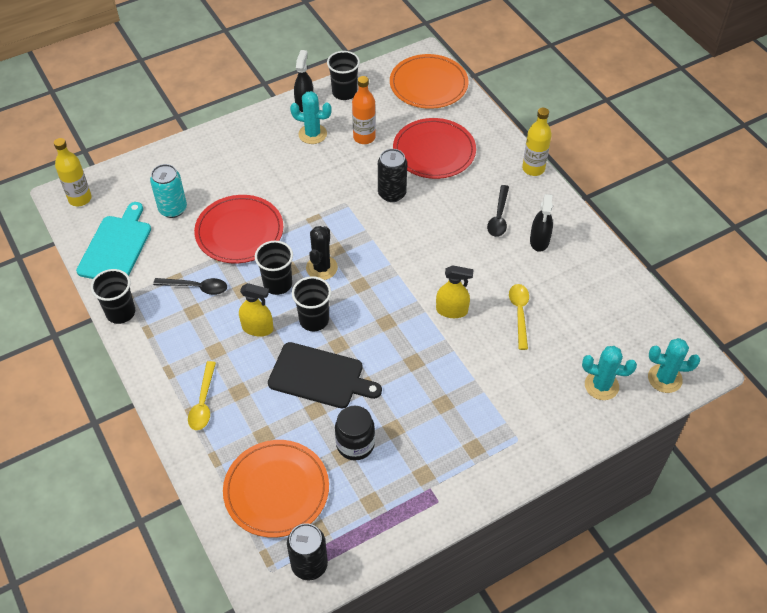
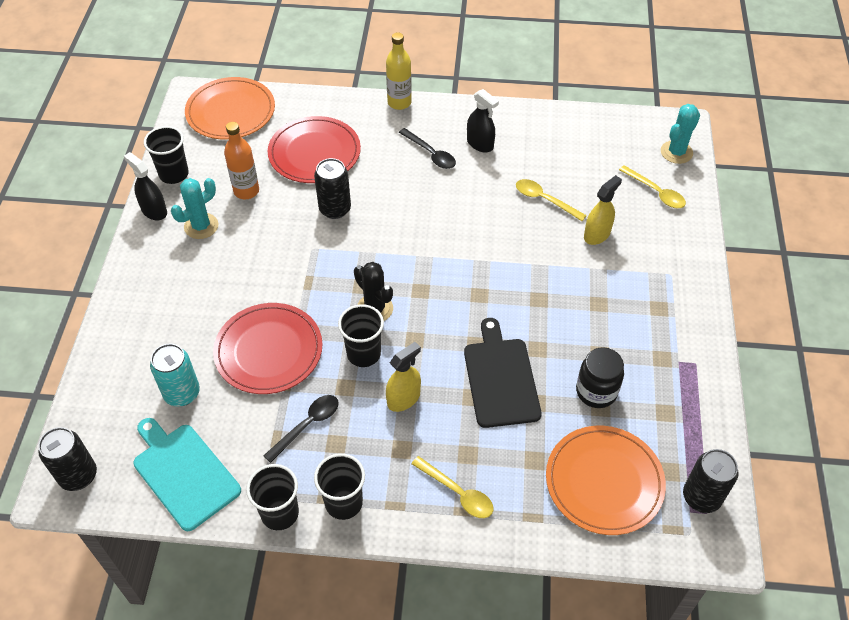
camera: 55 degrees left, 0 degrees up
(80, 199) = (78, 475): yellow bottle -> black can
(314, 320) = (432, 348): black cup -> black cup (343, 503)
(319, 376) = (500, 378): black cutting board -> black cutting board turned 60 degrees counterclockwise
(452, 310) = (504, 242): yellow spray bottle -> yellow spray bottle (597, 234)
(601, 385) = (656, 192): turquoise cactus -> yellow spoon

